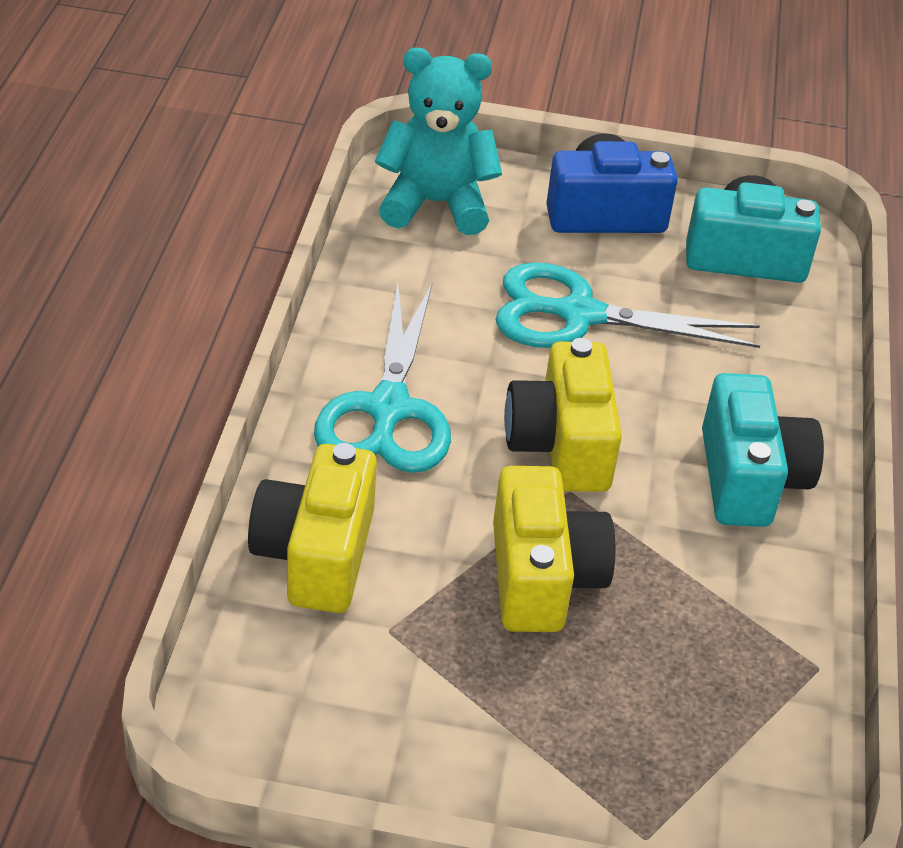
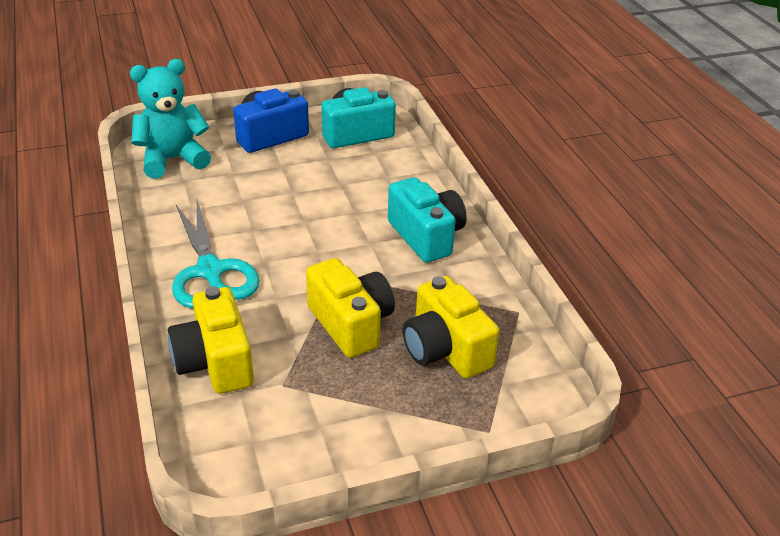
camera: 25 degrees left, 5 degrees down
(561, 445) = (319, 255): yellow camera -> yellow camera (445, 349)
(579, 314) = (287, 188): turquoise scissors -> none

